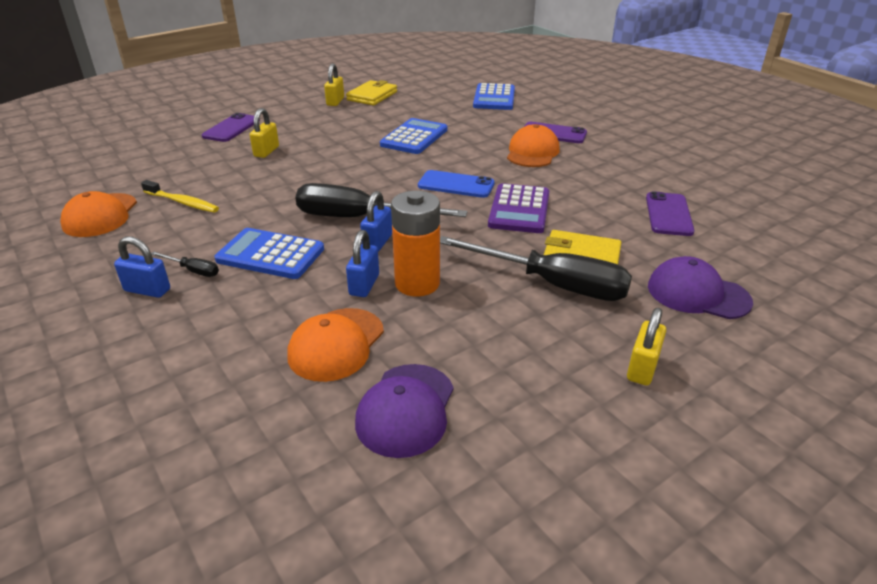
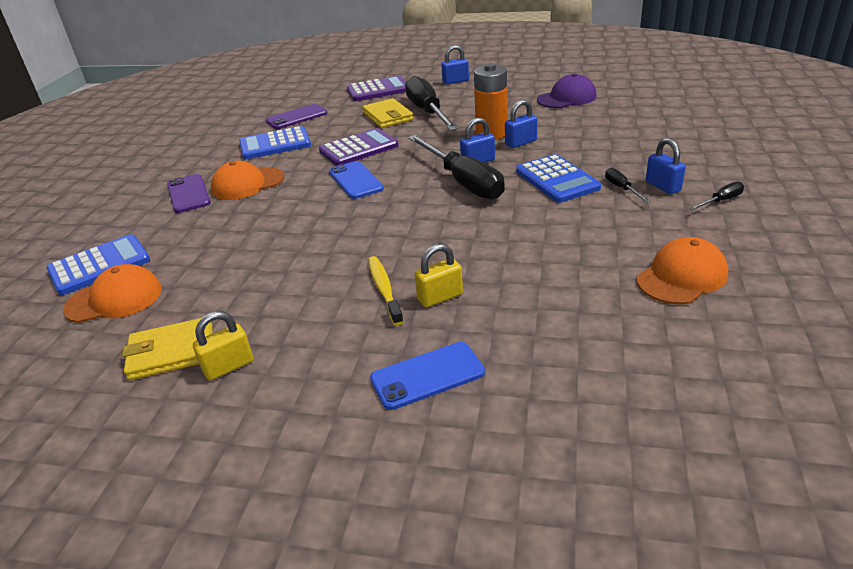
camera: 130 degrees left, 0 degrees up
(74, 296) = (721, 201): none -> black screwdriver
(182, 202) = (589, 258): yellow toothbrush -> yellow toothbrush (384, 289)
(231, 128) = (427, 376): purple phone -> blue phone
(336, 344) = (570, 124): orange cap -> orange cap (114, 299)
(414, 137) = (283, 244): blue calculator -> blue calculator (275, 144)
(642, 368) = (455, 81): yellow padlock -> blue padlock
(697, 294) = (378, 90): purple cap -> purple calculator

